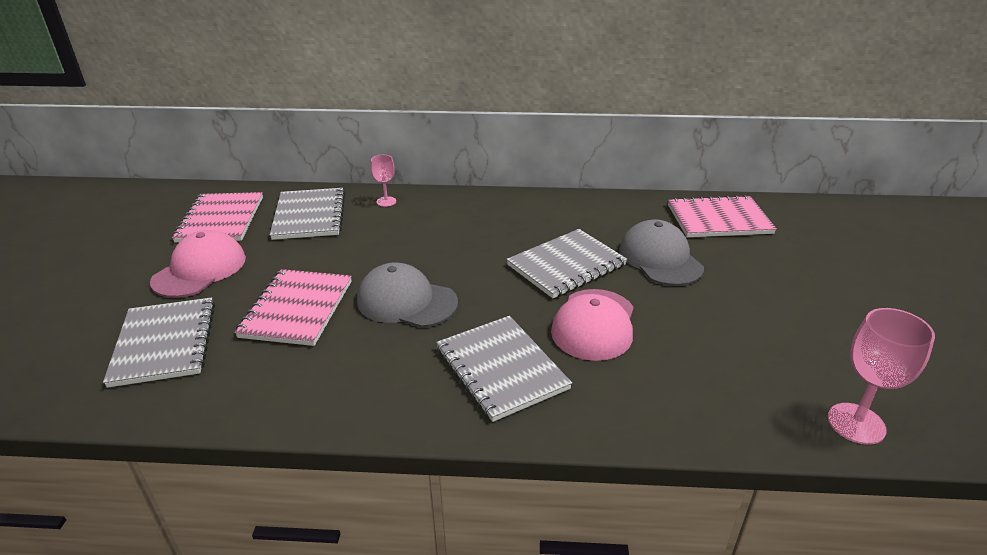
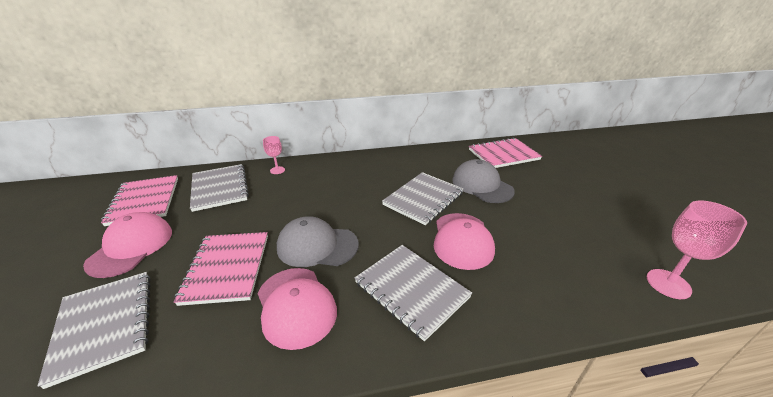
camera: 15 degrees left, 0 degrees up
(361, 361) = (296, 306): none -> pink cap

